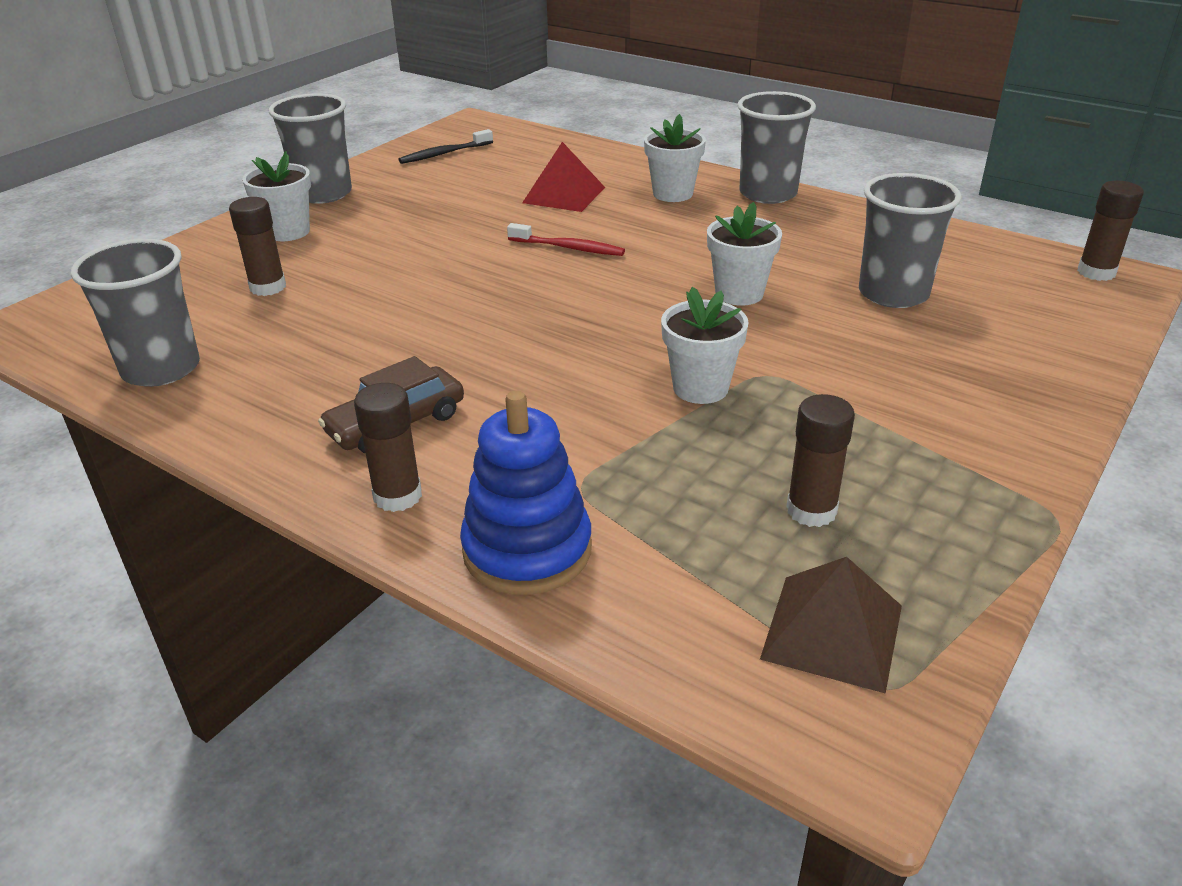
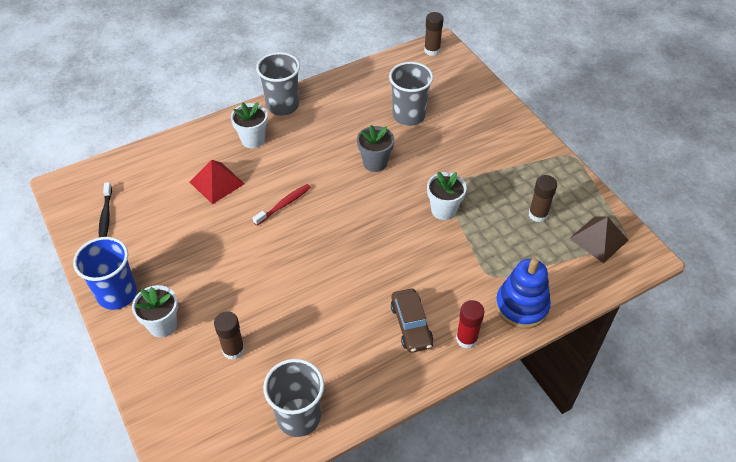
camera: 65 degrees left, 15 degrees up
(323, 194) = (117, 294): grey cup -> blue cup
(397, 496) = (466, 339): brown glue stick -> red glue stick
(739, 293) = (375, 163): white flower pot -> grey flower pot

